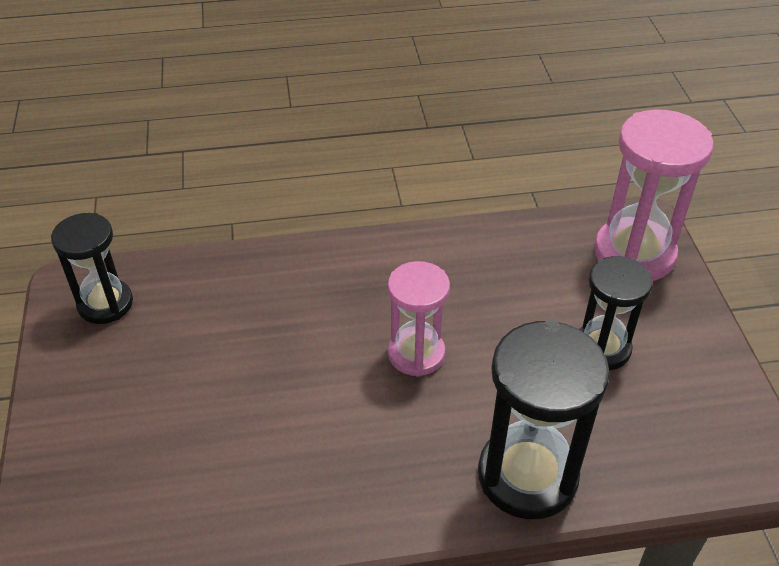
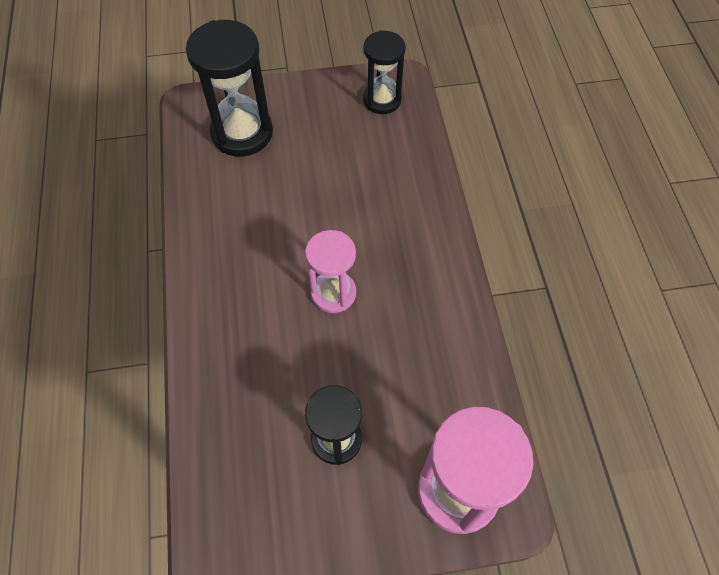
camera: 90 degrees right, 15 degrees up
(527, 475) = (215, 365): black hourglass -> black hourglass (242, 133)

